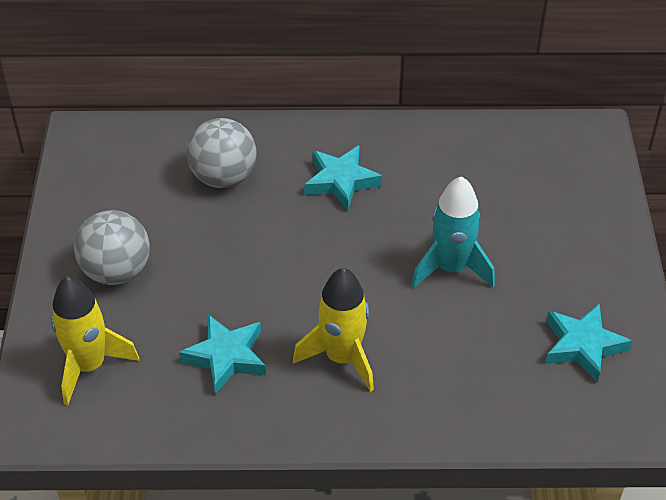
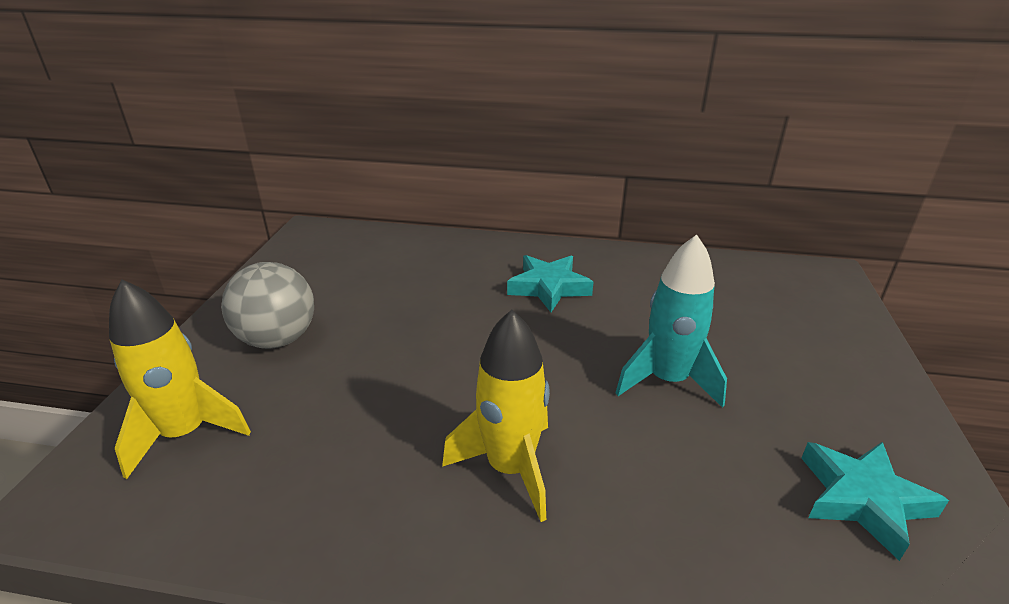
camera: 10 degrees right, 15 degrees down
(223, 177) = (428, 273): grey ball -> none
(226, 357) = (358, 446): turquoise star -> none

